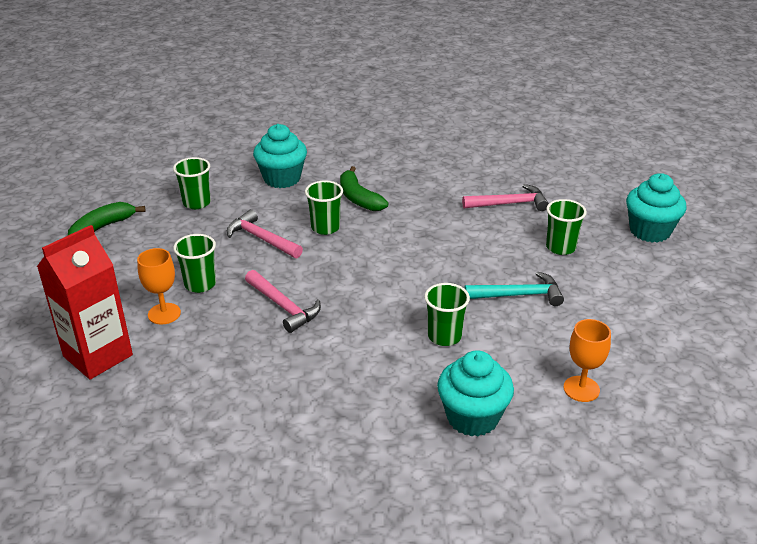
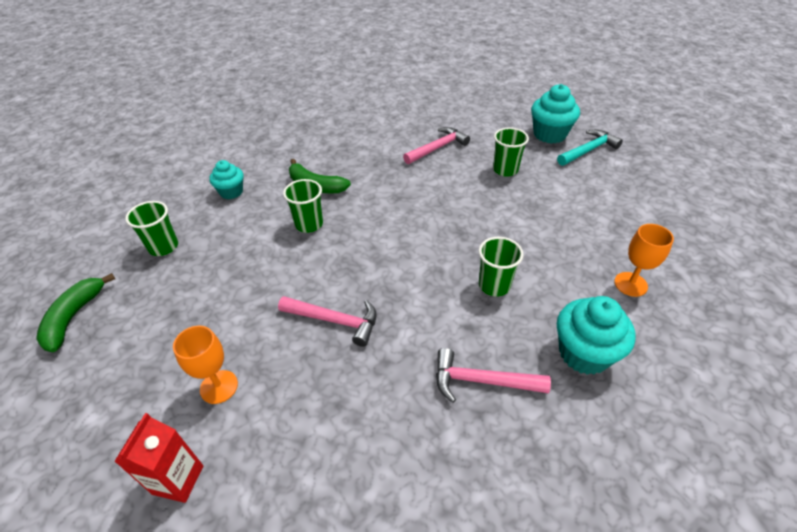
camera: 30 degrees left, 10 degrees up
(98, 356) = (178, 480): red carton -> red carton, size x0.60
(200, 284) = (233, 334): green cup -> none
(261, 239) = (258, 259): pink hammer -> pink hammer (481, 381)
(282, 178) = (231, 192): turquoise cupcake -> turquoise cupcake, size x0.63
(519, 295) = (514, 222): turquoise hammer -> turquoise hammer (588, 150)

